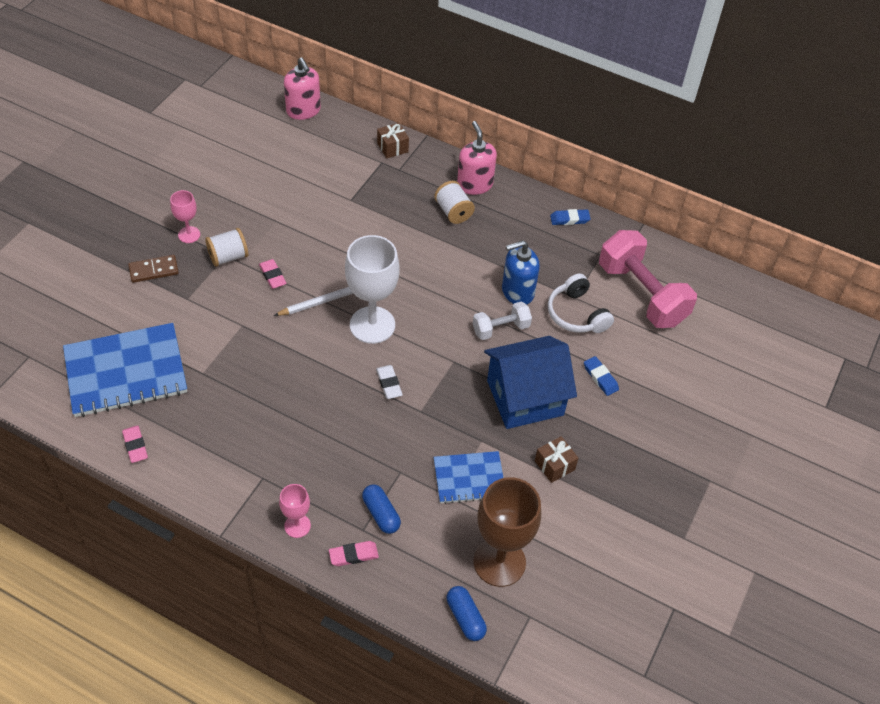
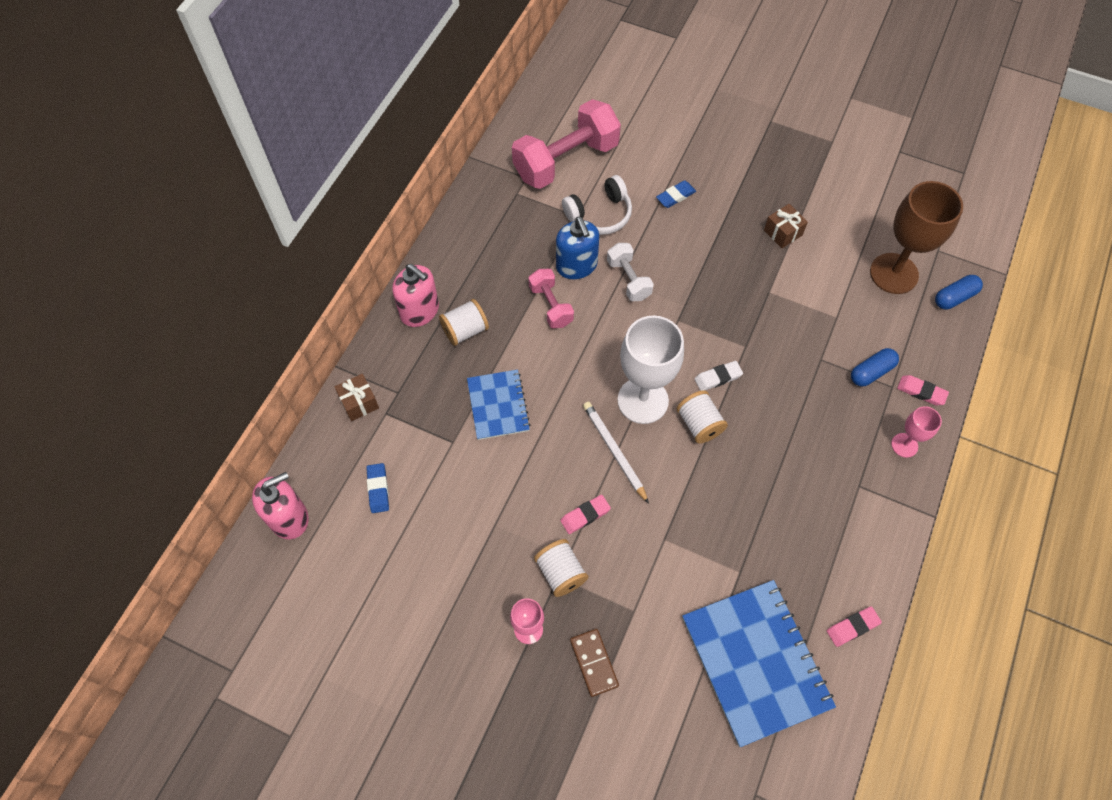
camera: 90 degrees left, 10 degrees up
(343, 363) = (699, 424): none -> white spool
(353, 555) = (921, 392): pink eraser -> pink eraser turned 45 degrees counterclockwise
(469, 478) = (814, 300): blue notebook -> blue notebook (498, 405)
(474, 184) = (420, 311): pink soap dispenser -> pink soap dispenser turned 120 degrees counterclockwise
(475, 270) = (551, 306): none -> pink dumbbell
(525, 398) = (711, 257): blue house -> none
(569, 219) = (468, 220): blue eraser -> blue eraser (378, 489)

